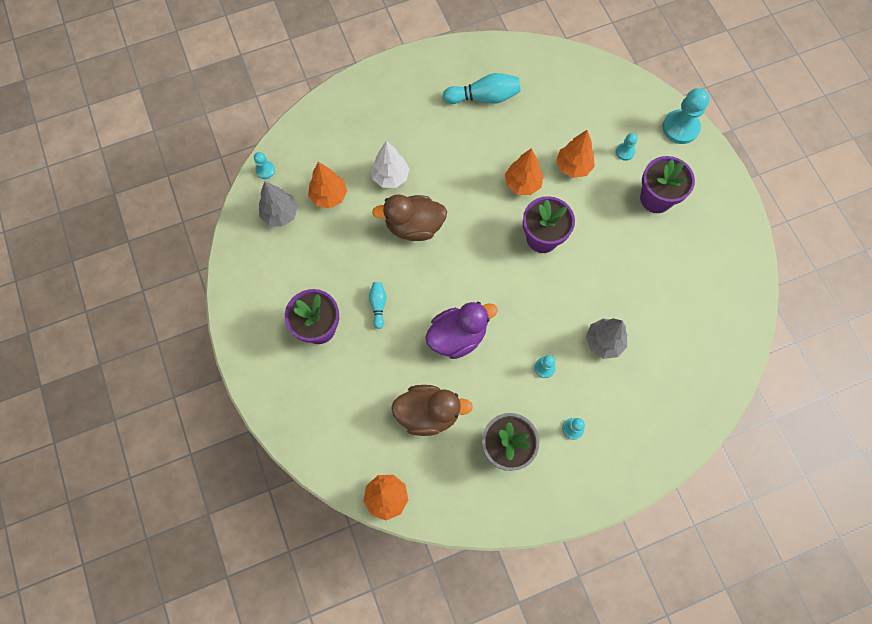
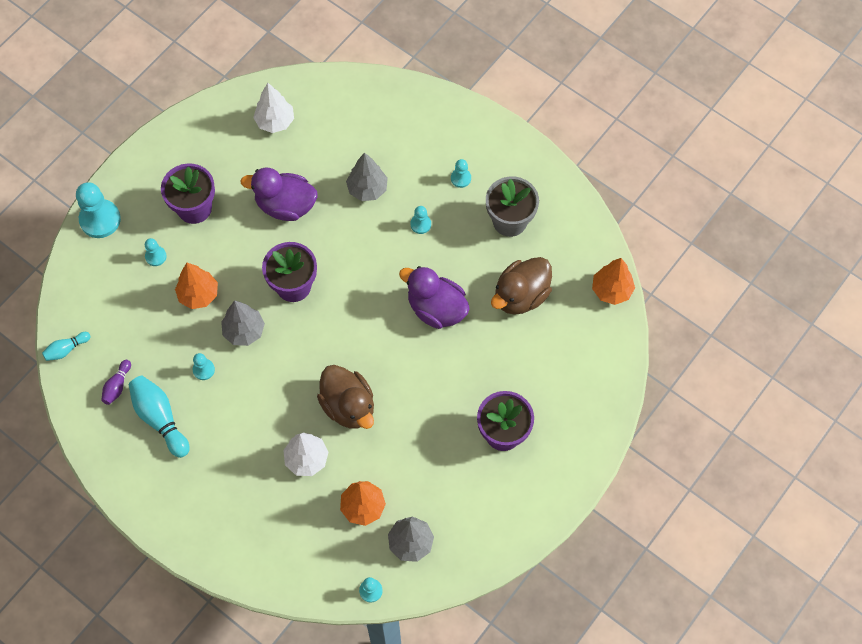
camera: 120 degrees left, 5 degrees down
(378, 305) = (449, 393): turquoise bowling pin -> turquoise bowling pin (66, 349)
(428, 413) = (521, 296): brown duck -> brown duck turned 105 degrees counterclockwise
(506, 142) = (203, 370): none -> turquoise pawn
(522, 184) = (244, 331): orange tree -> grey tree
(527, 81) = (117, 386): none -> purple bowling pin
(622, 268) = (285, 205): none -> purple duck
(713, 300) = (275, 121): none -> white tree

